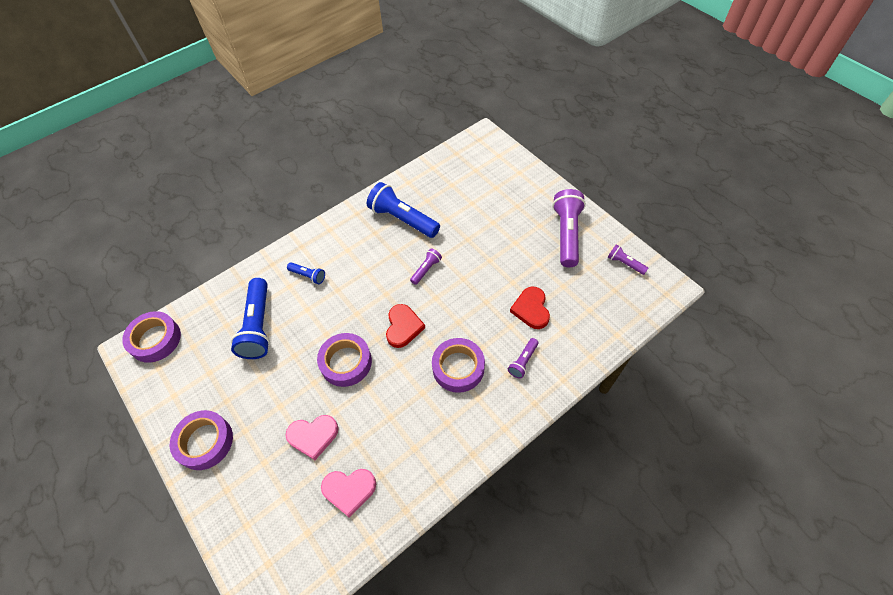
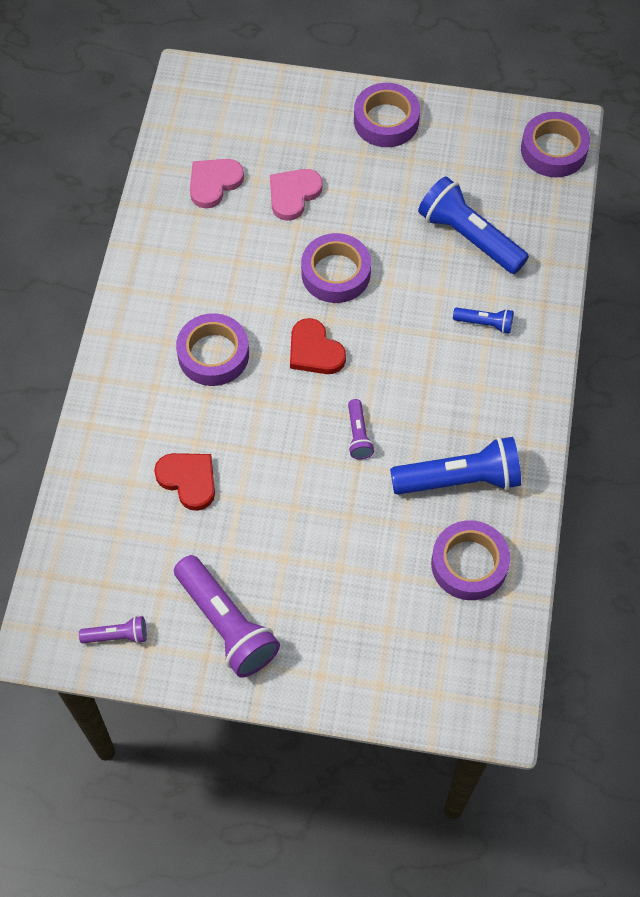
camera: 135 degrees right, 5 degrees up
(308, 276) = (485, 324): blue flashlight -> blue flashlight turned 150 degrees counterclockwise
(436, 187) = (469, 564): none -> purple tape
(523, 361) = (149, 412): purple flashlight -> none

